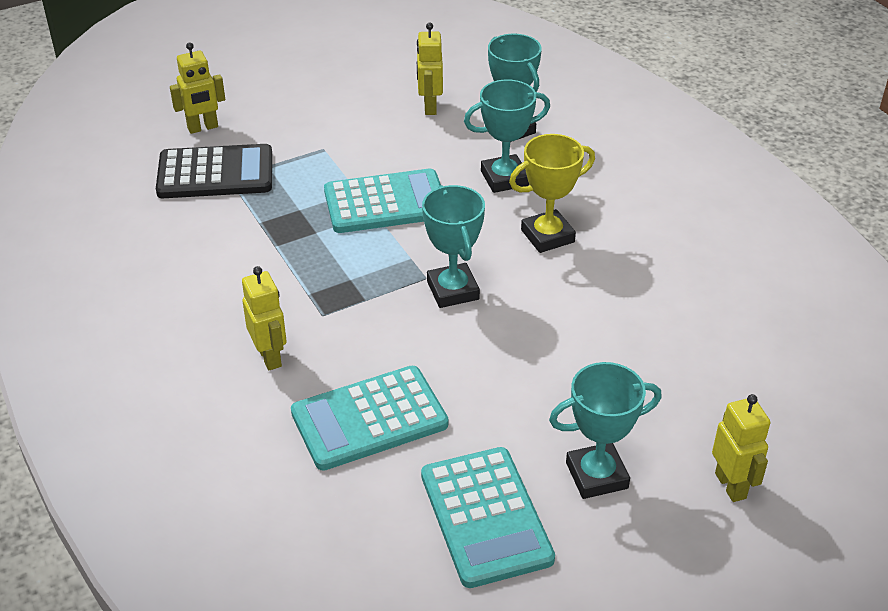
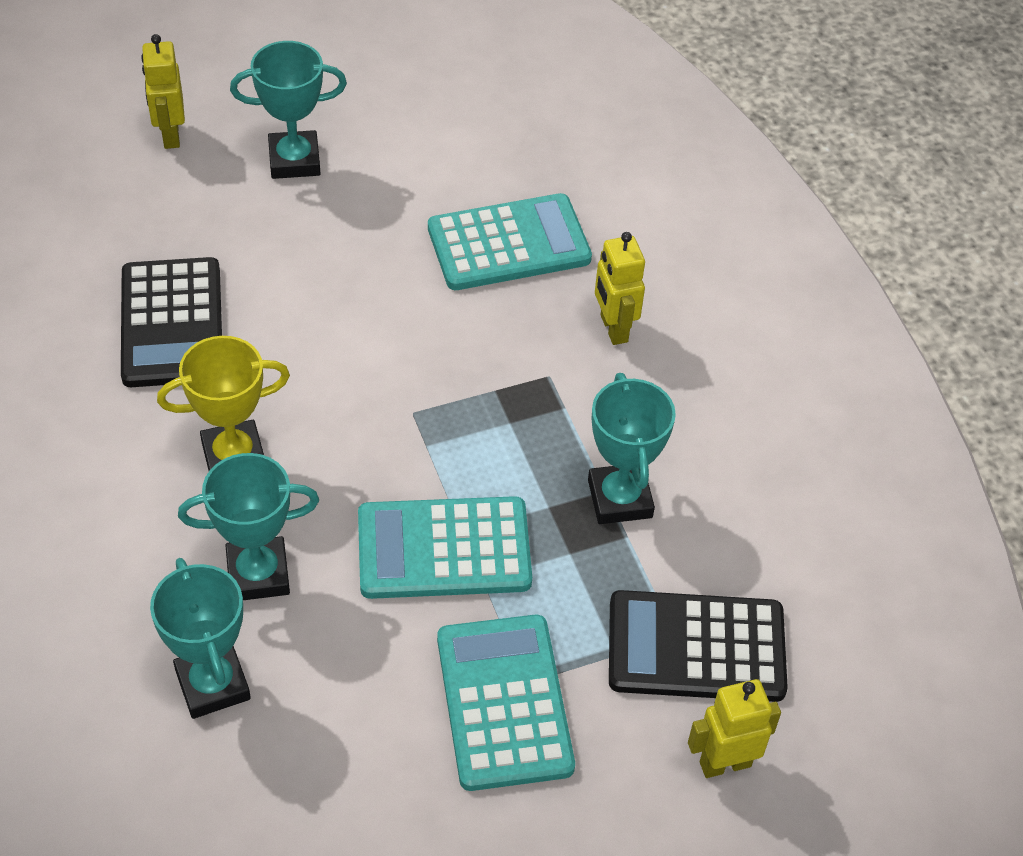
camera: 175 degrees left, 10 degrees up
(429, 107) = (333, 764): yellow robot -> none
(452, 290) = (383, 389): turquoise trophy -> turquoise trophy (620, 498)
(485, 517) = (412, 139): turquoise calculator -> turquoise calculator (504, 702)
(637, 316) = (172, 323): none -> black calculator

